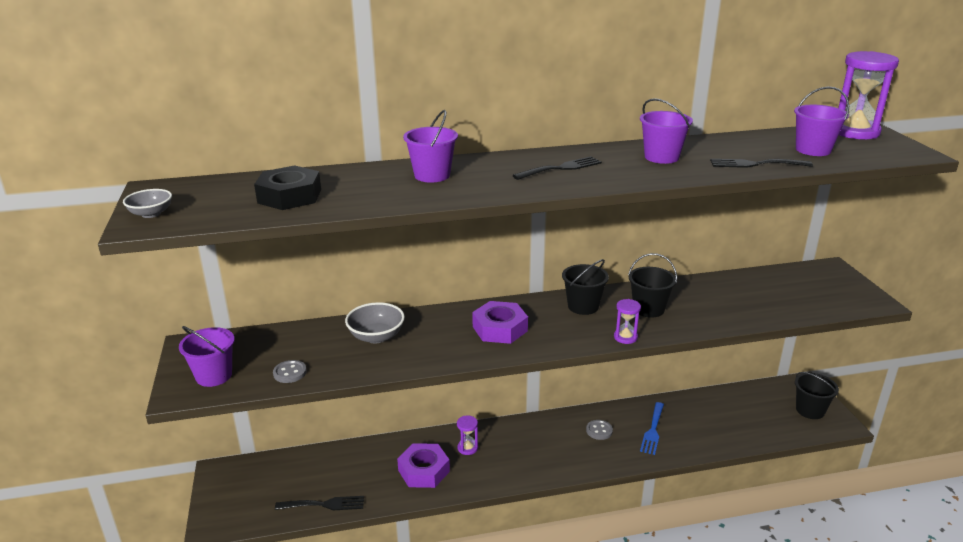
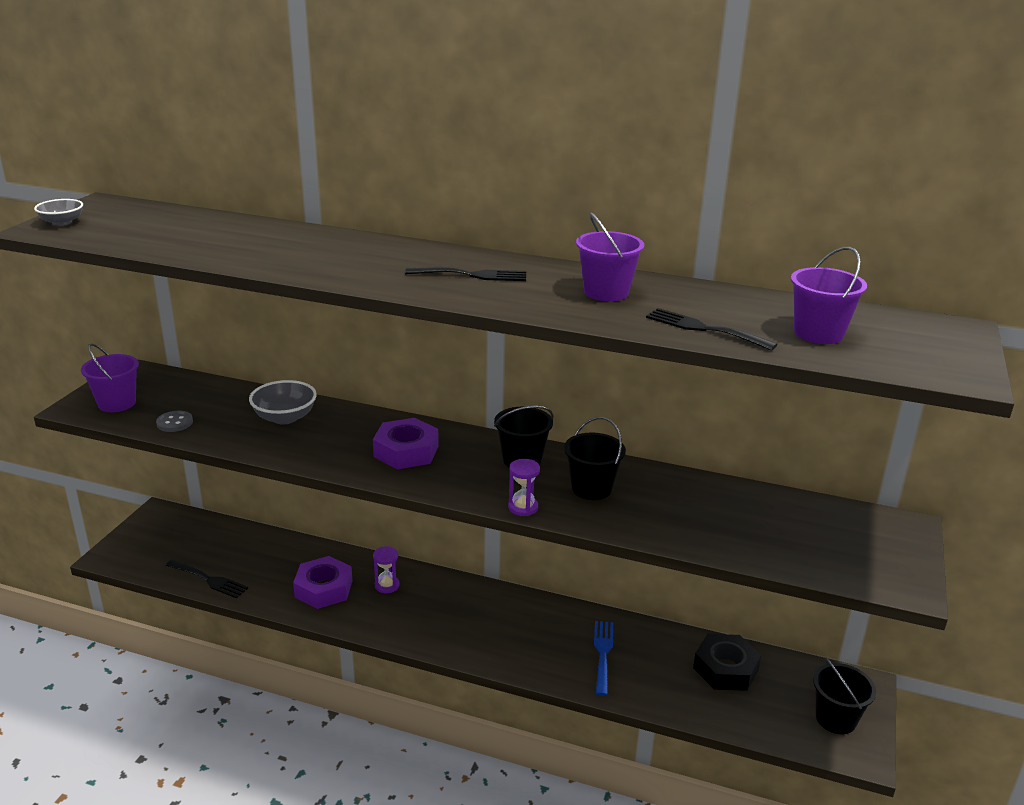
camera: 30 degrees right, 0 degrees up
(289, 196) = (184, 236): black nut -> black nut (725, 669)
(432, 175) = (336, 249): purple bucket -> none
(599, 431) = (541, 627): grey button -> none
(653, 430) = (603, 653): blue fork -> blue fork turned 135 degrees clockwise
(854, 132) = (930, 328): purple hourglass -> none

